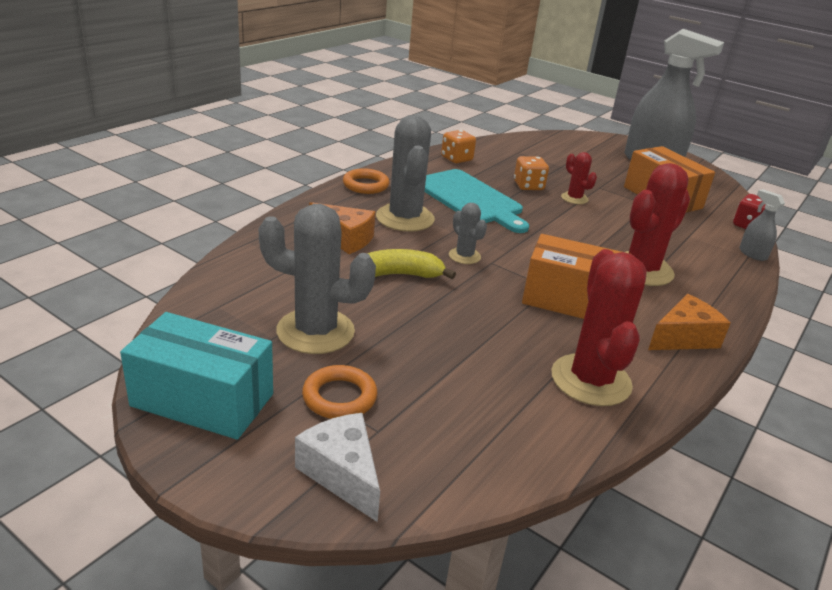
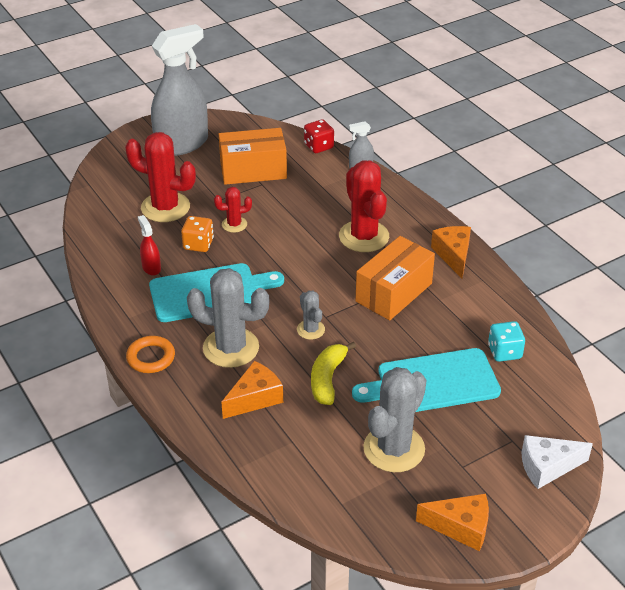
camera: 65 degrees left, 10 degrees up
(203, 400) = (461, 527): turquoise box -> orange cheese
(339, 397) = (475, 452): orange ring -> none
(442, 347) = (432, 382): none -> turquoise cutting board
(456, 159) = (117, 273): orange dice -> none
(464, 256) = (310, 330): grey cactus -> grey cactus turned 75 degrees clockwise
(477, 171) = (151, 268): none -> red spray bottle
(543, 404) = (504, 352): none -> turquoise dice
(590, 380) = (486, 320): red cactus -> red cactus (165, 207)

